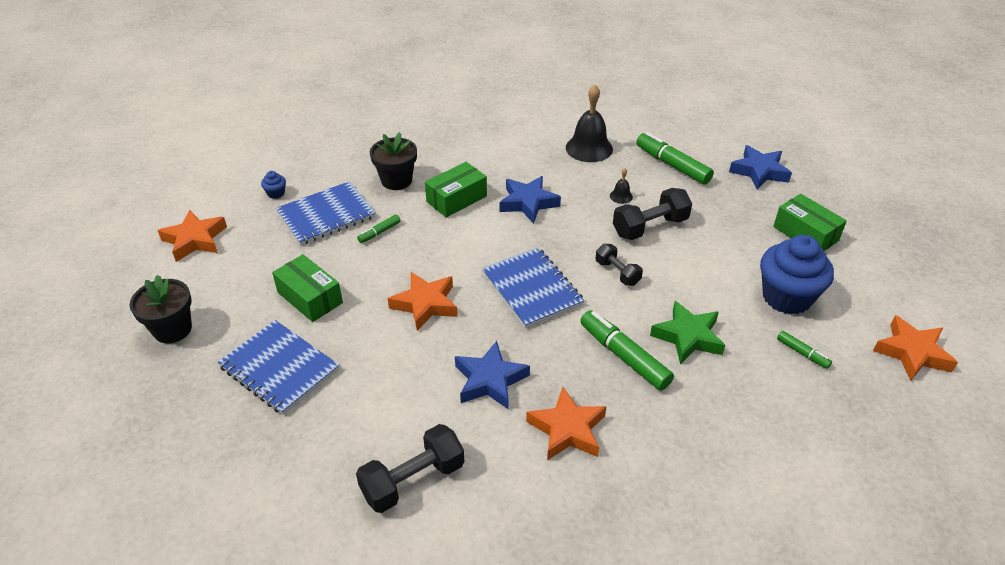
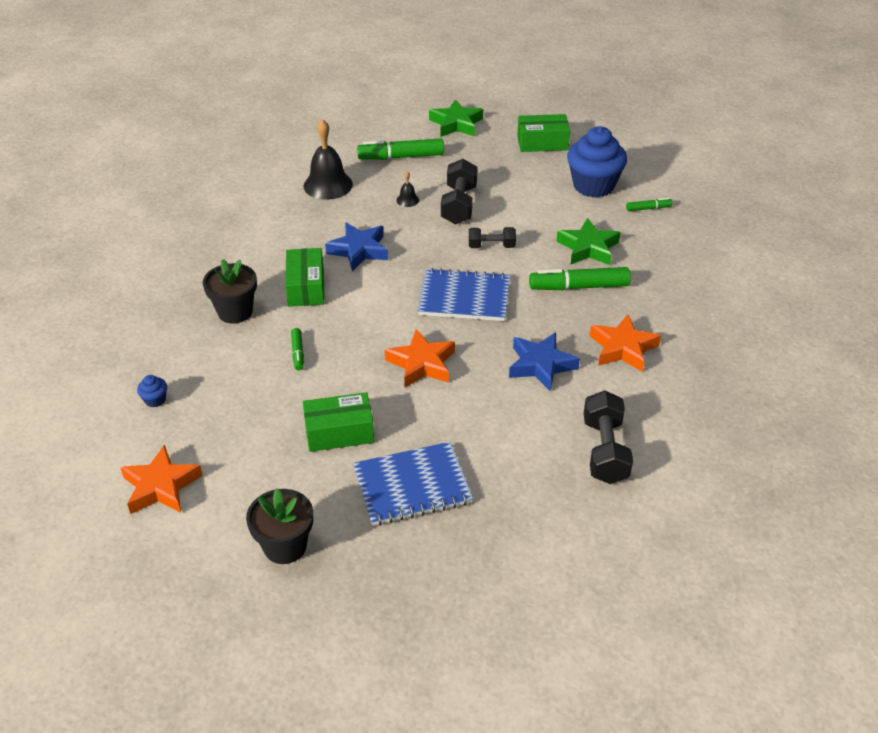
camera: 55 degrees left, 0 degrees up
(326, 215) = (232, 377): blue notebook -> none
(759, 171) = (456, 124): blue star -> green star
(912, 352) = (687, 167): orange star -> none

